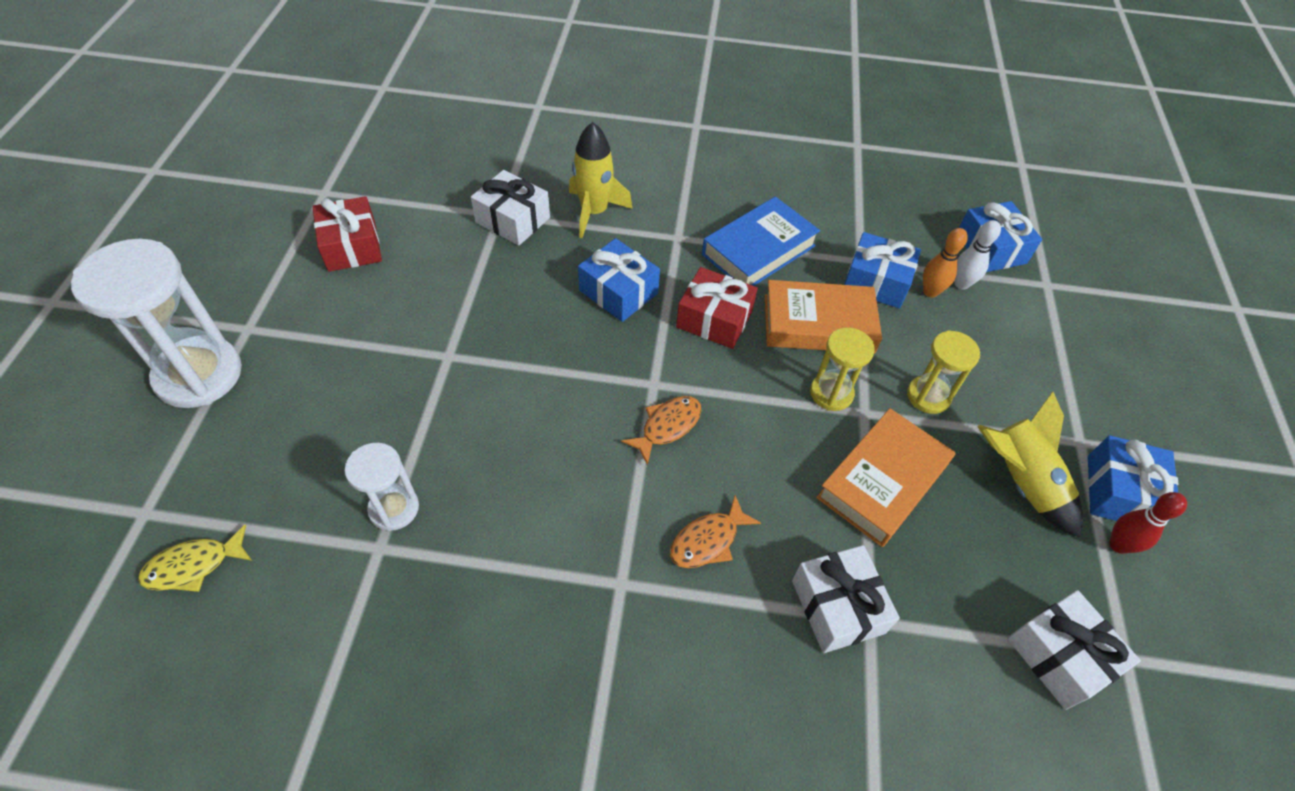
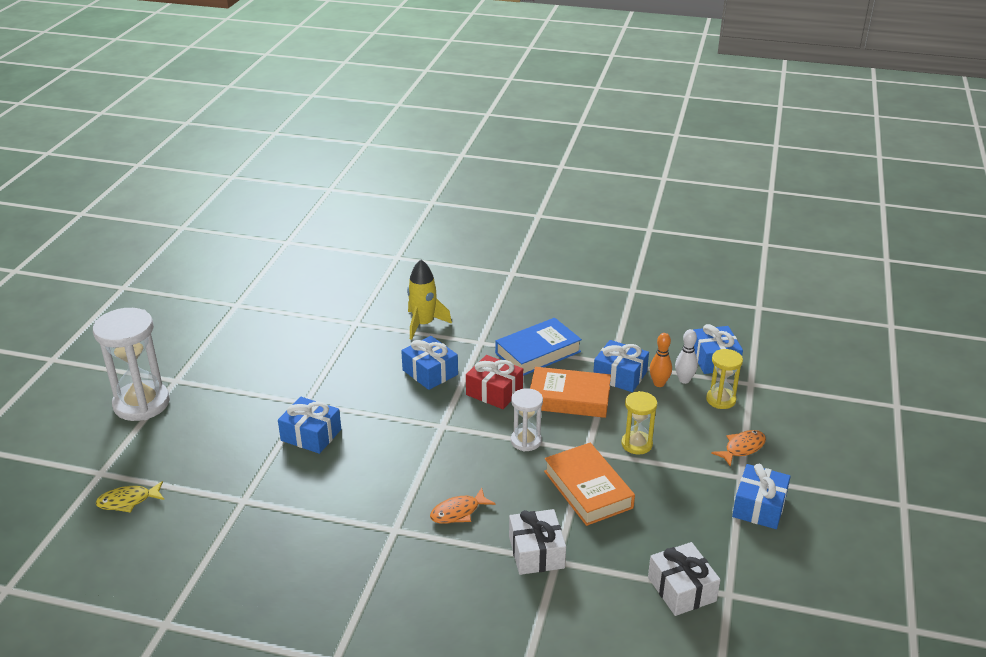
camera: 10 degrees right, 20 degrees down
(352, 246) = (250, 337): red gift -> none
(394, 508) = (256, 481): white hourglass -> white hourglass (526, 441)
(465, 414) = (311, 435): none -> blue gift
(512, 220) = (364, 326): white gift -> none
(667, 426) = (446, 450): orange fish -> orange fish (742, 448)
(831, 393) = (566, 438): yellow hourglass -> yellow hourglass (721, 400)
(882, 481) = (588, 489): orange book -> orange book turned 75 degrees counterclockwise
(1019, 482) = (687, 496): yellow rocket -> none
(1118, 545) = (746, 535): red bowling pin -> none

